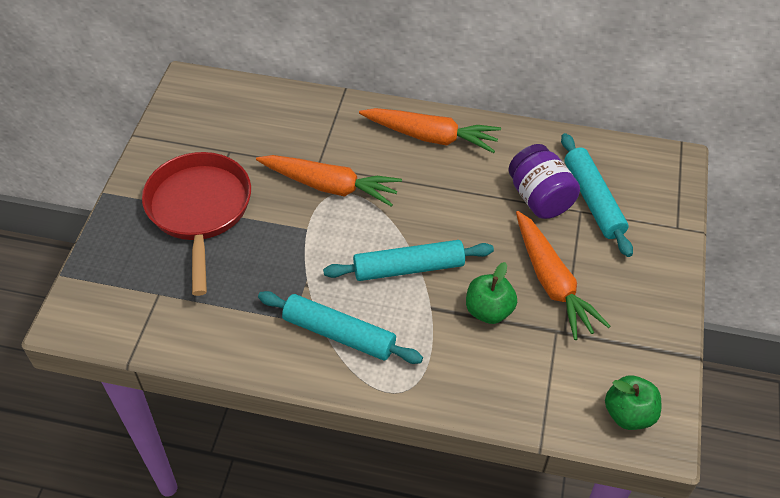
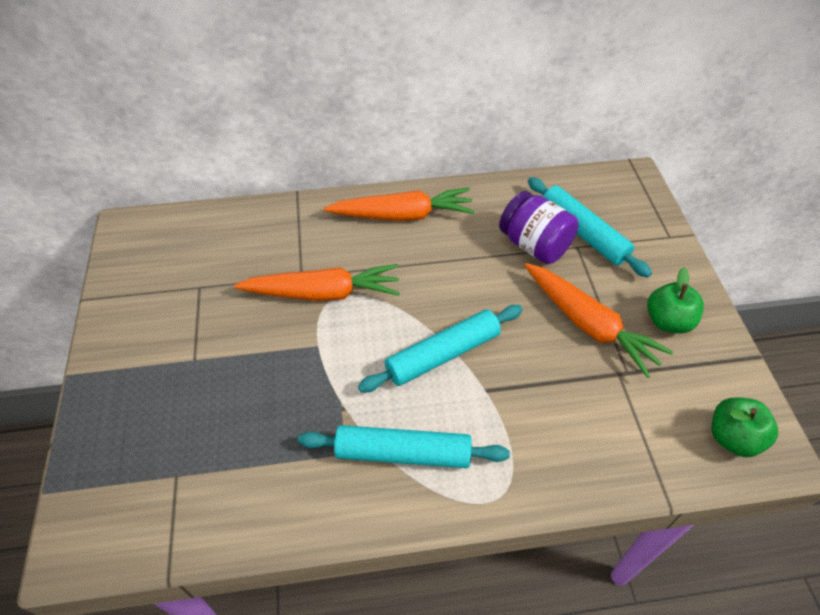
camera: 20 degrees left, 0 degrees up
(199, 210) = (189, 361): red pan -> none
(488, 311) = (544, 374): green apple -> green apple (667, 321)

